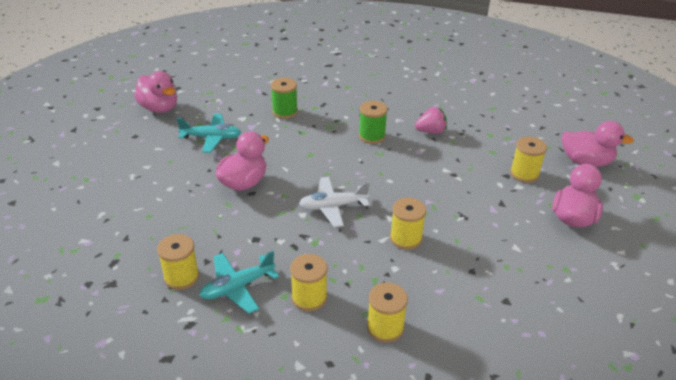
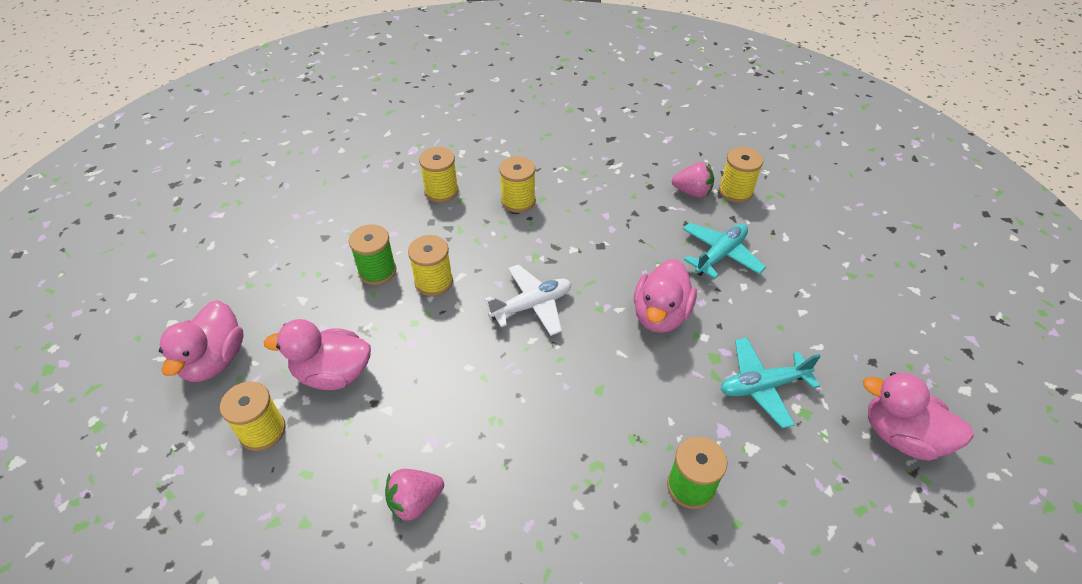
camera: 165 degrees right, 10 degrees up
(137, 269) = (692, 192): none -> pink strawberry
(181, 277) = (646, 194): yellow spool -> yellow spool (735, 191)
(237, 287) = (589, 196): turquoise plane -> turquoise plane (720, 255)
(372, 136) = (516, 459): green spool -> green spool (377, 271)
(585, 162) = (146, 489): pink duck -> pink duck (333, 373)

